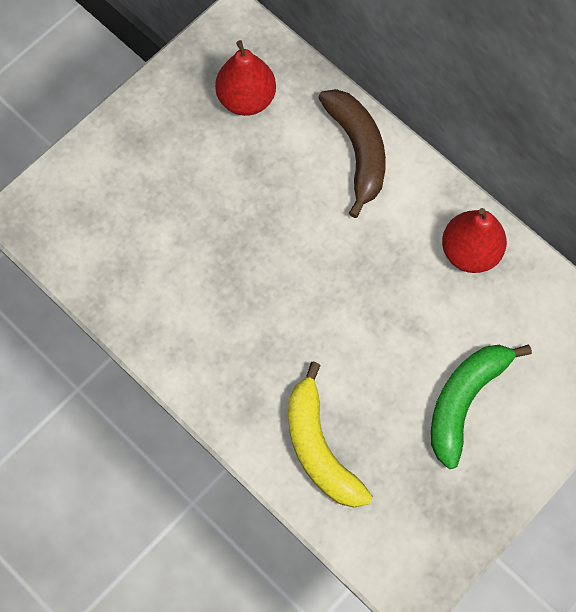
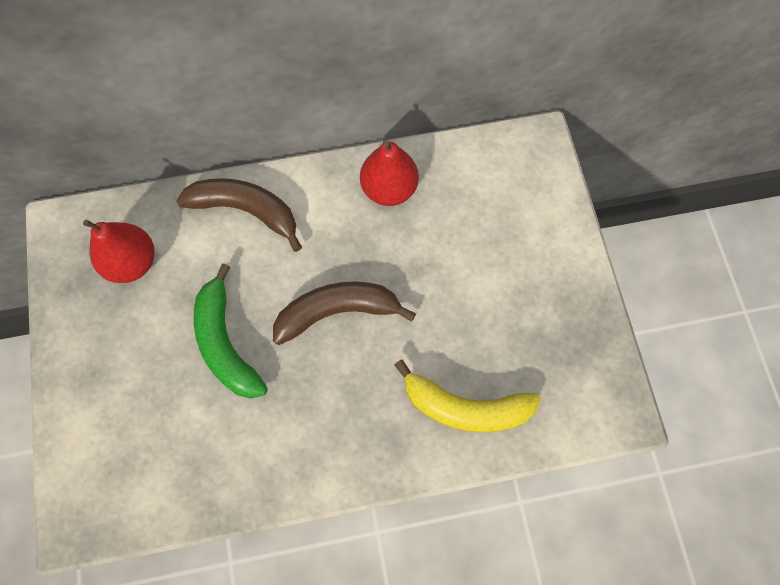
camera: 55 degrees left, 0 degrees up
(325, 287) = (338, 312): none -> brown banana
(465, 400) = (501, 273): green banana -> green banana (226, 342)

